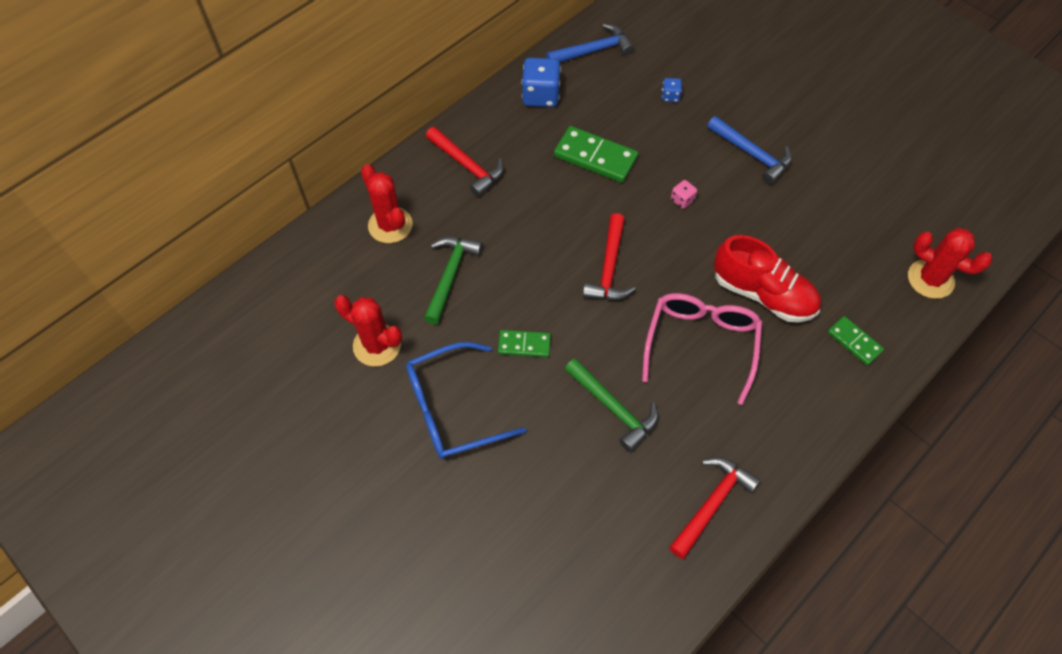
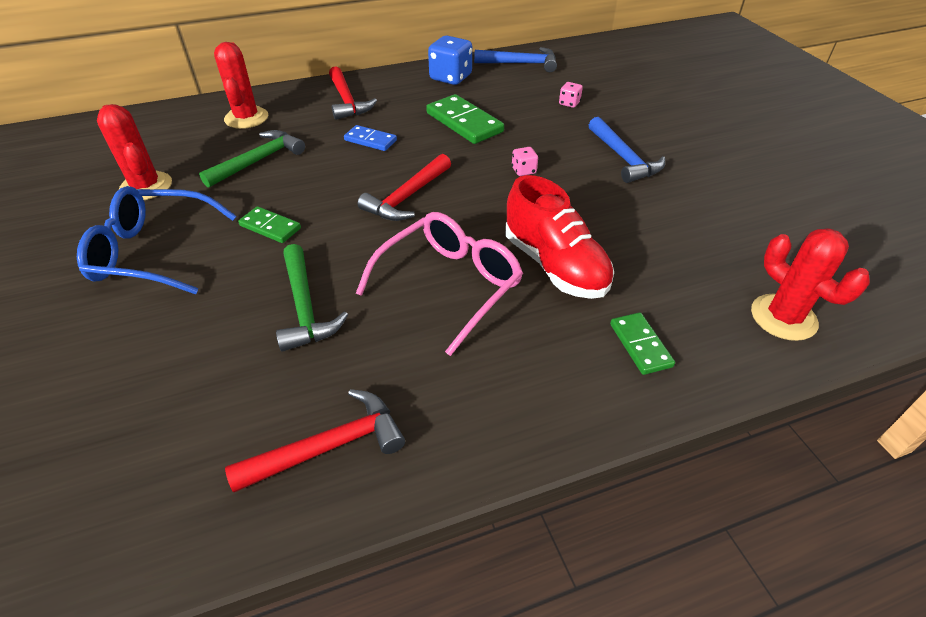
camera: 25 degrees right, 15 degrees down
(529, 211) = (370, 140): none -> blue domino
(670, 96) = (569, 103): blue dice -> pink dice

